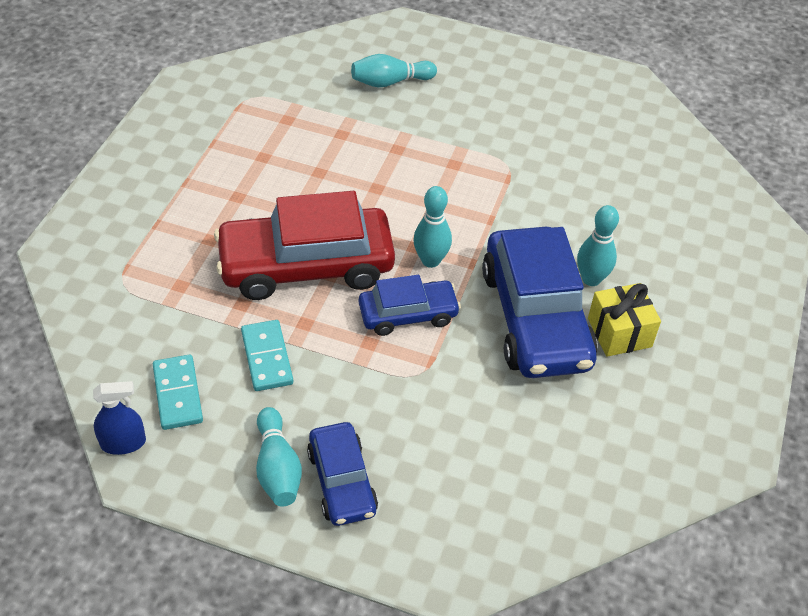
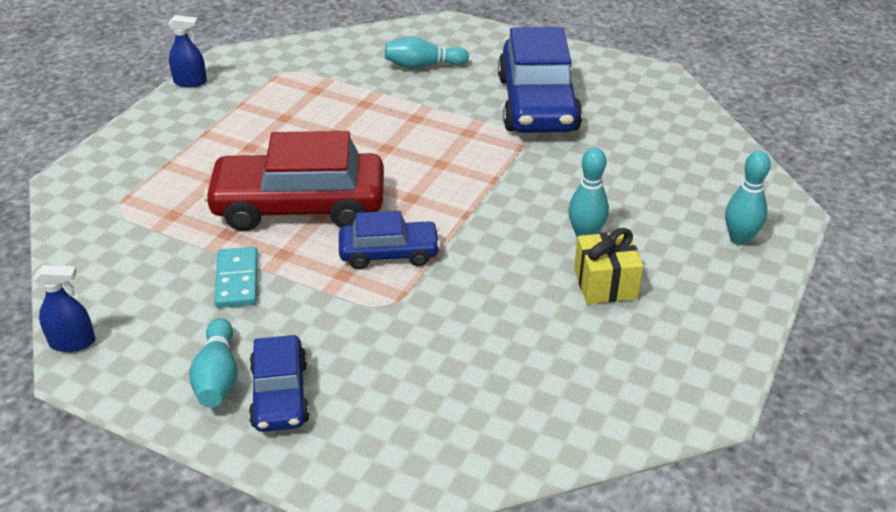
camera: 10 degrees right, 10 degrees down
(152, 117) = (190, 82): none -> blue spray bottle
(177, 394) = (139, 305): turquoise domino -> none
(430, 260) = (424, 210): turquoise bowling pin -> turquoise bowling pin (739, 239)
(535, 317) = (519, 265): blue car -> blue car (537, 104)

